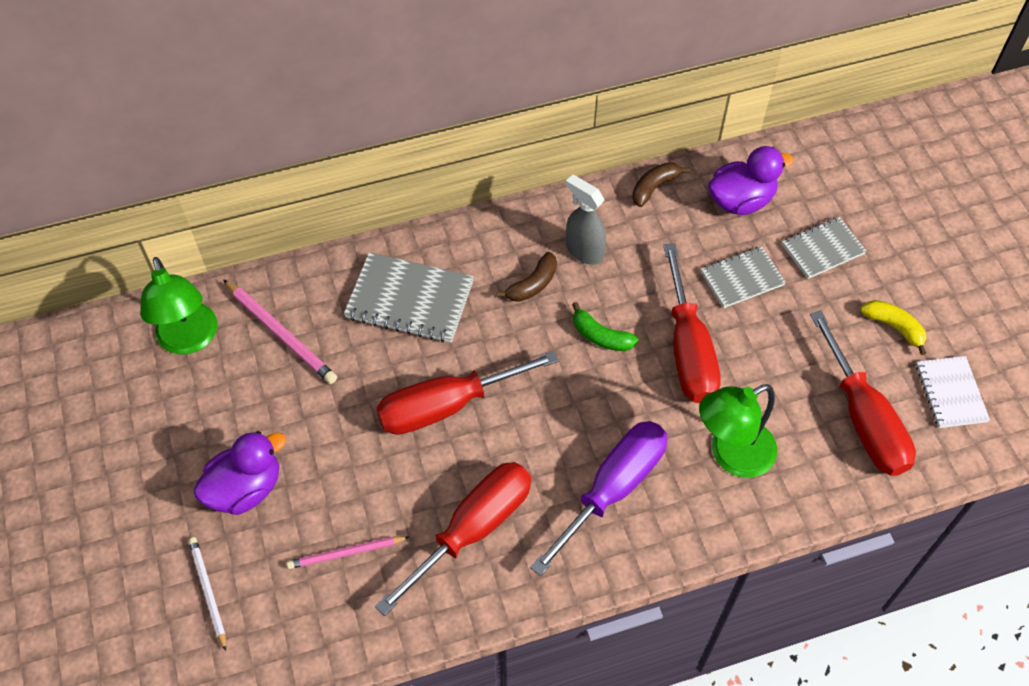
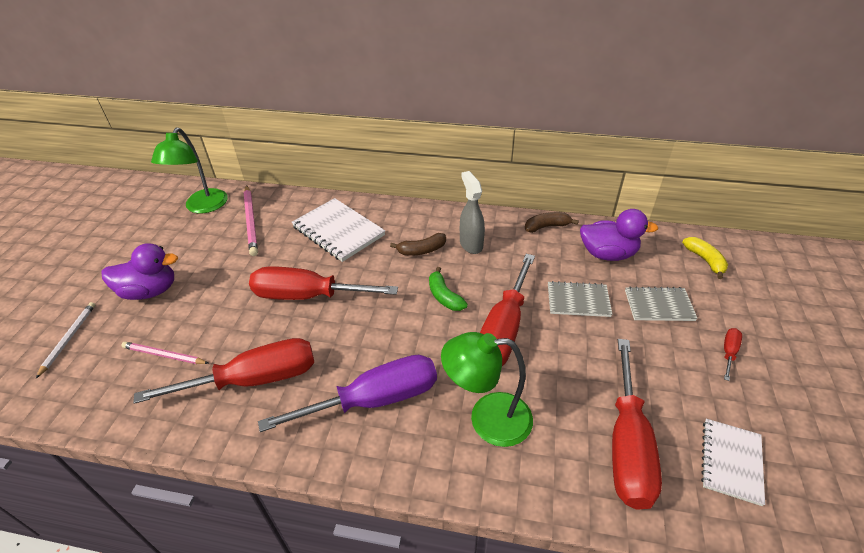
camera: 30 degrees right, 15 degrees down
(409, 300) = (338, 231): grey notebook -> white notebook
(894, 327) = (696, 384): yellow banana -> yellow banana (705, 260)
(908, 278) = (729, 352): none -> red screwdriver

